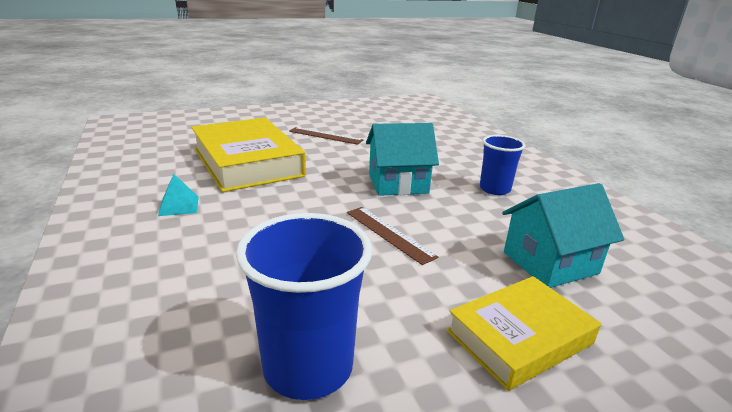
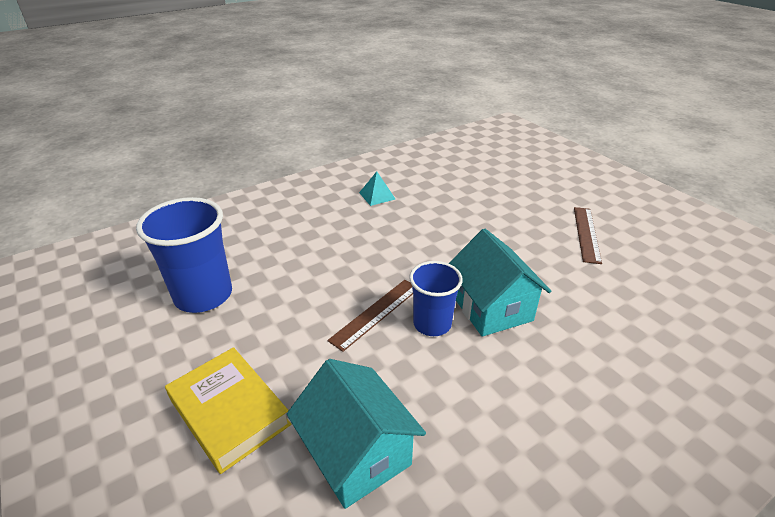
camera: 80 degrees right, 10 degrees up
(247, 162) = (474, 203): yellow book -> none
(494, 189) = (536, 405): blue cup -> blue cup (432, 324)

